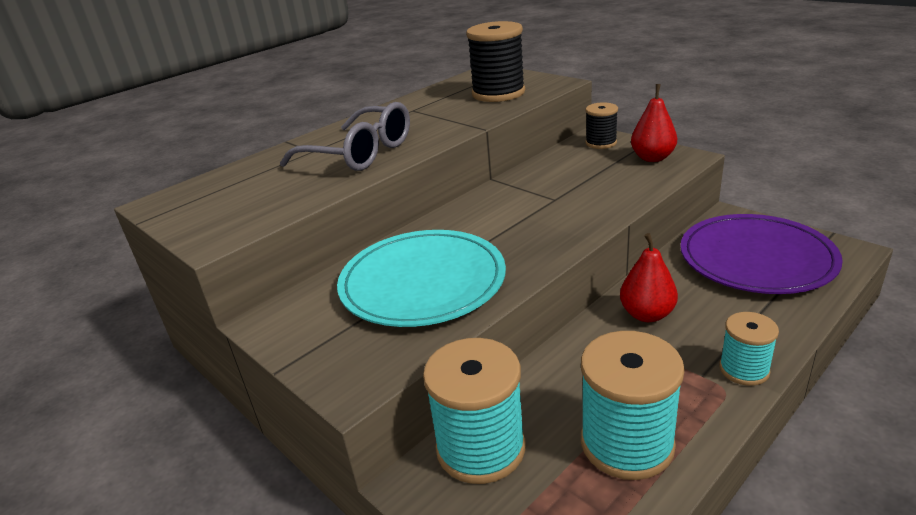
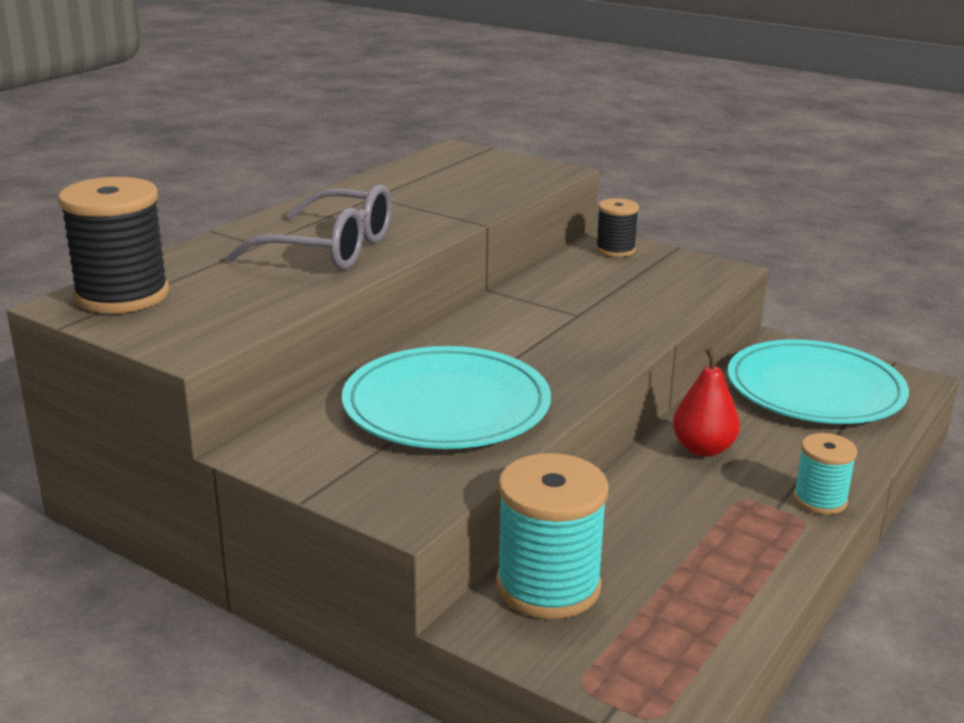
camera: 15 degrees left, 5 degrees down
(498, 93) = (483, 180): black spool -> black spool (122, 295)
(627, 443) = (710, 573): turquoise spool -> none
(652, 158) = (684, 269): red pear -> none
(756, 258) = (815, 389): purple plate -> turquoise plate

